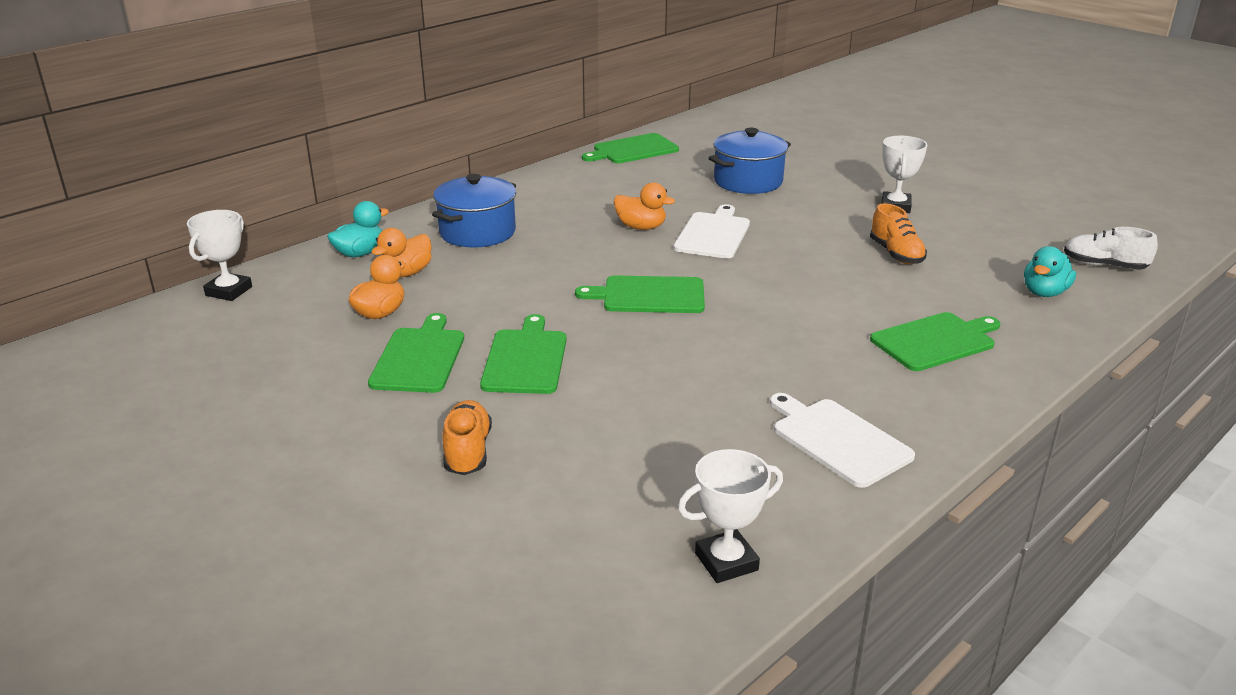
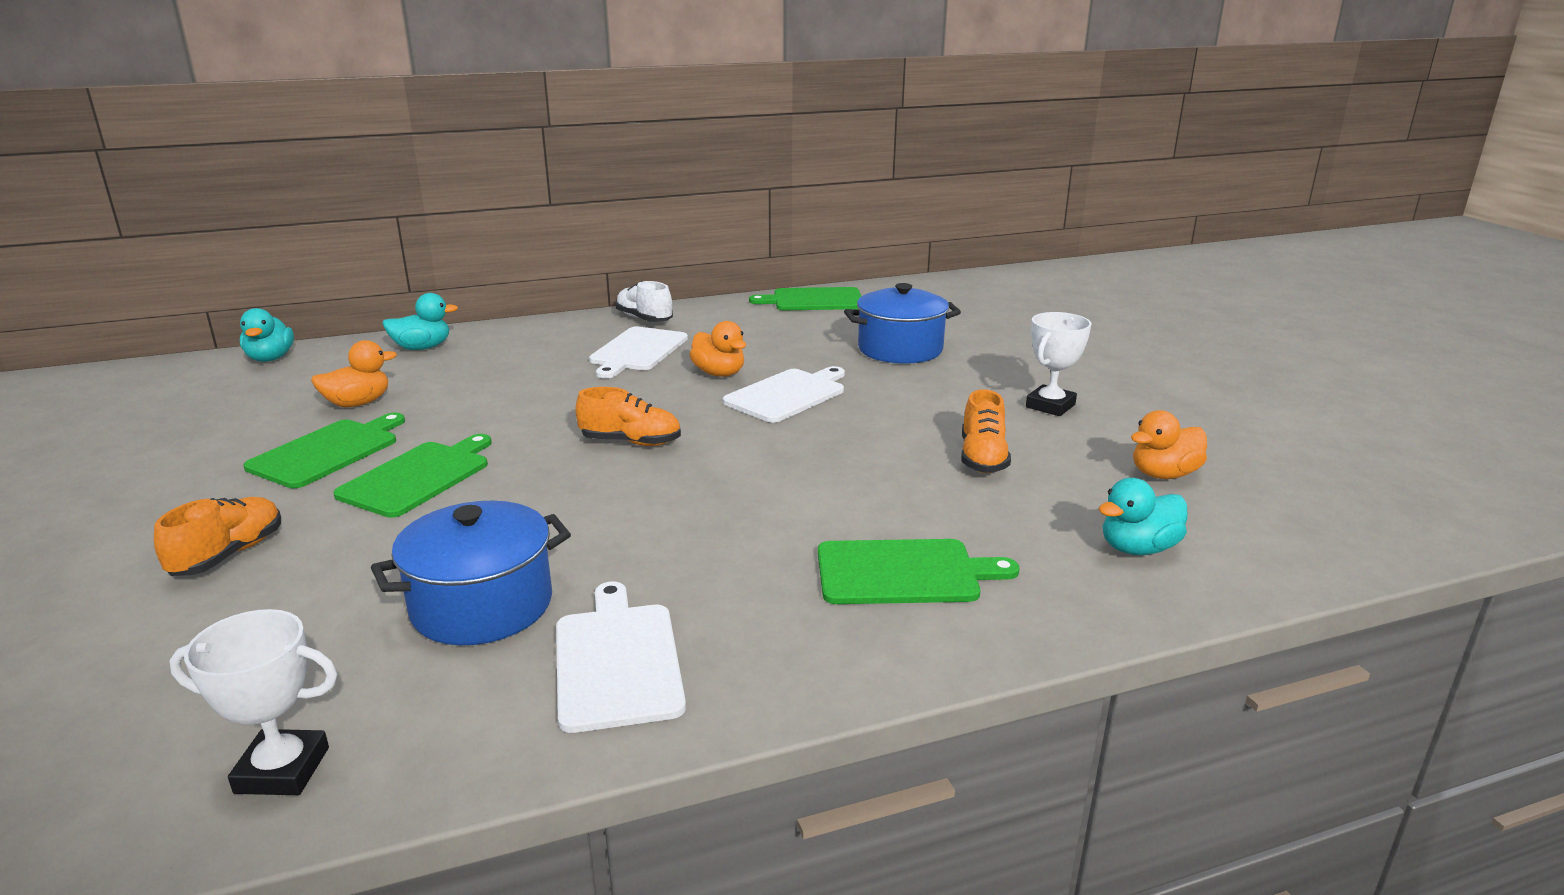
camera: 25 degrees right, 5 degrees down
(229, 291) = (270, 358): white trophy -> turquoise duck
(406, 273) = (434, 373): orange duck -> orange duck (1163, 474)
(477, 232) = (552, 349): blue pot -> blue pot (482, 605)
(551, 221) = (637, 351): none -> white cutting board
(649, 295) = (631, 442): green cutting board -> orange shoe
(1104, 266) = (1275, 534): white shoe -> white shoe (644, 319)

